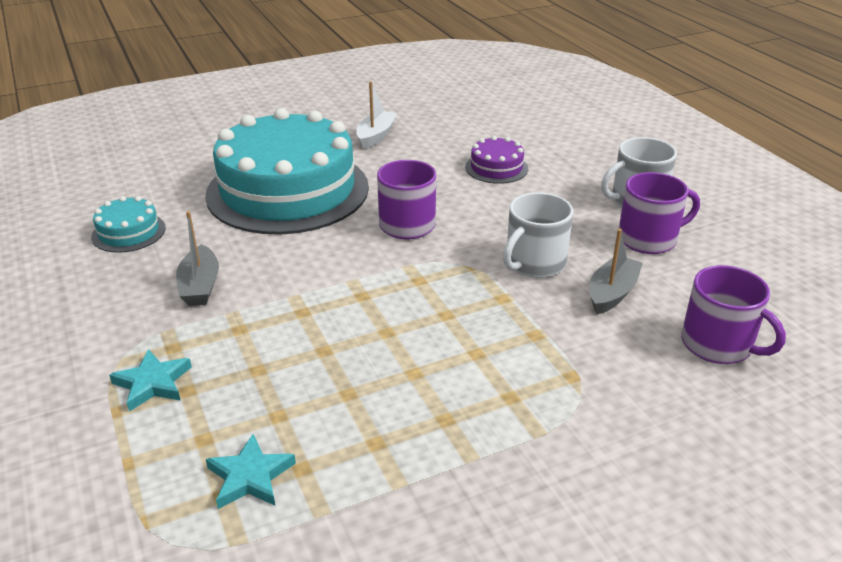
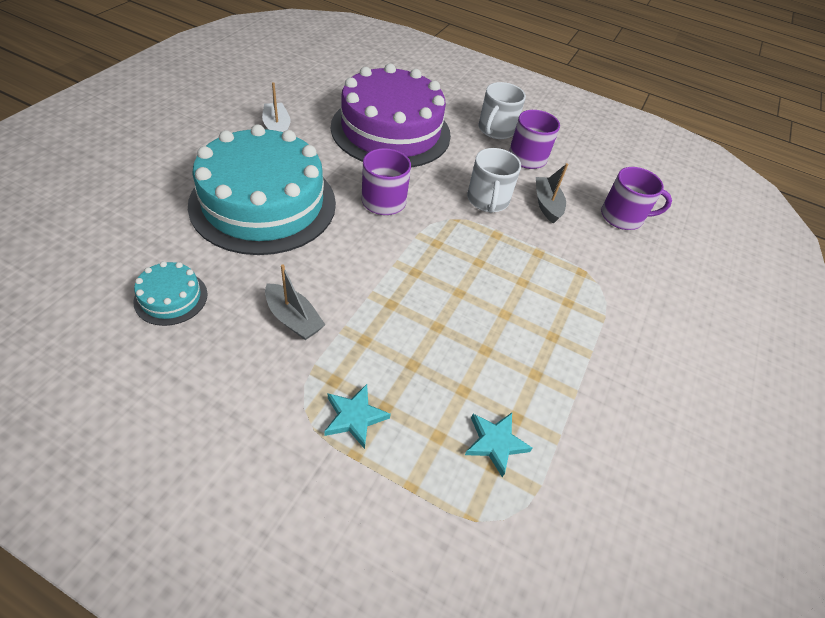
camera: 45 degrees left, 15 degrees up
(496, 168) = (391, 130): purple cake -> purple cake, size x2.45

